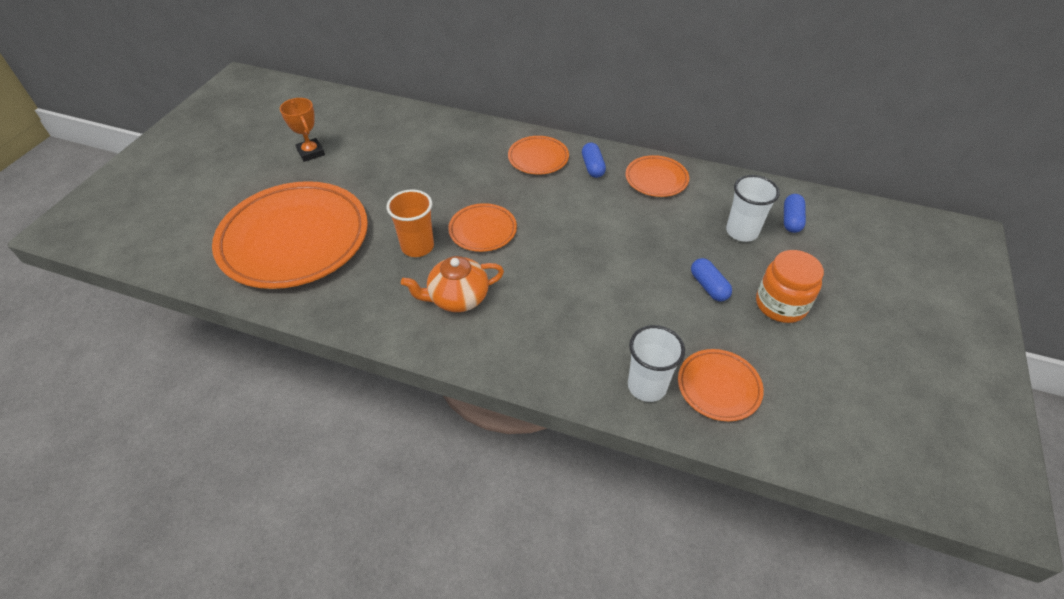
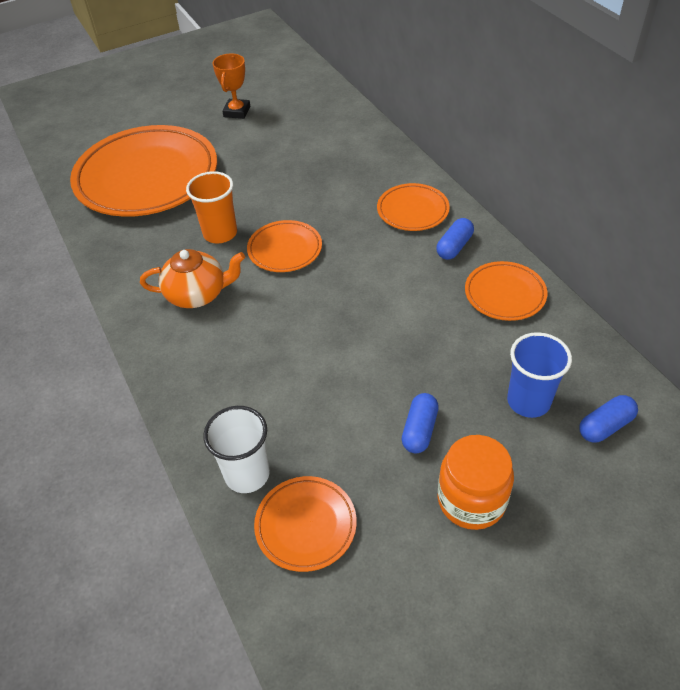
camera: 45 degrees right, 0 degrees up
(457, 298) = (198, 294): orange teapot -> orange teapot turned 150 degrees clockwise
(741, 231) = (528, 401): white cup -> blue cup

